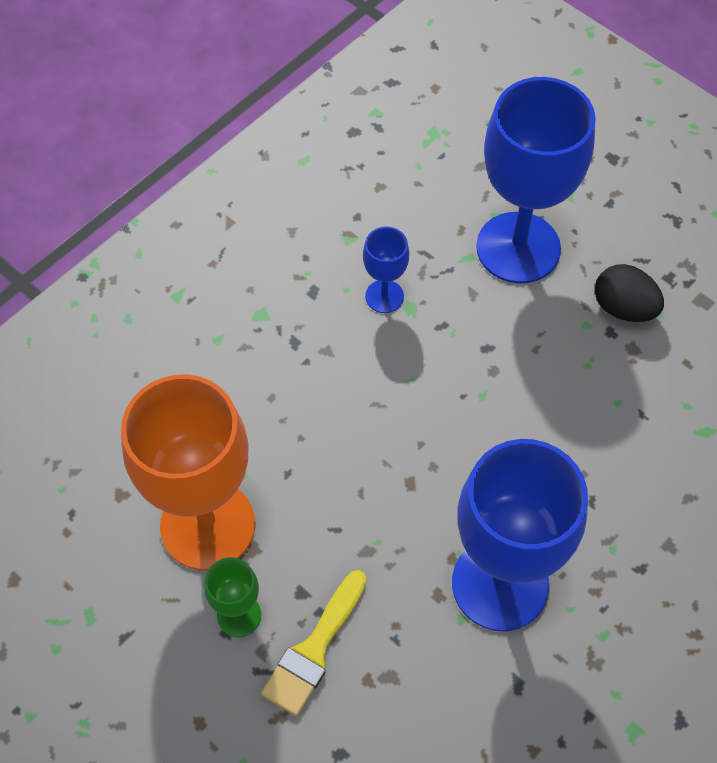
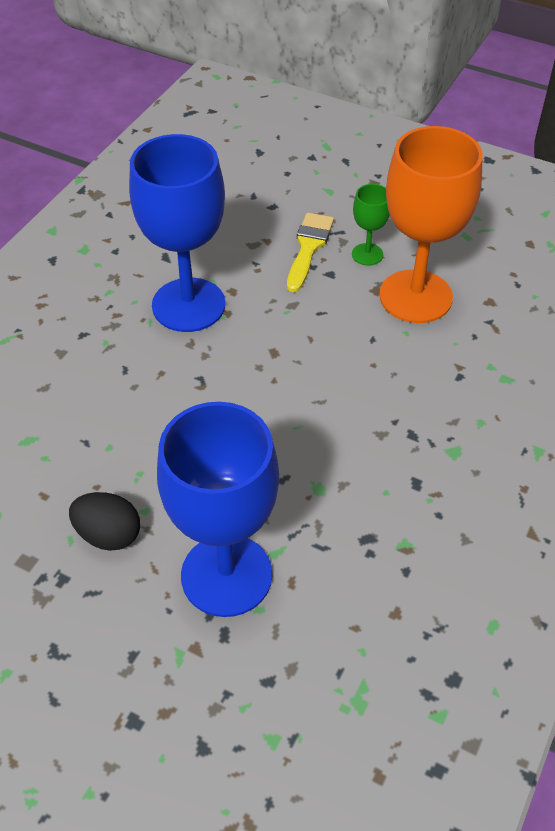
camera: 165 degrees right, 10 degrees down
(384, 296) = (347, 493): blue goblet -> none

